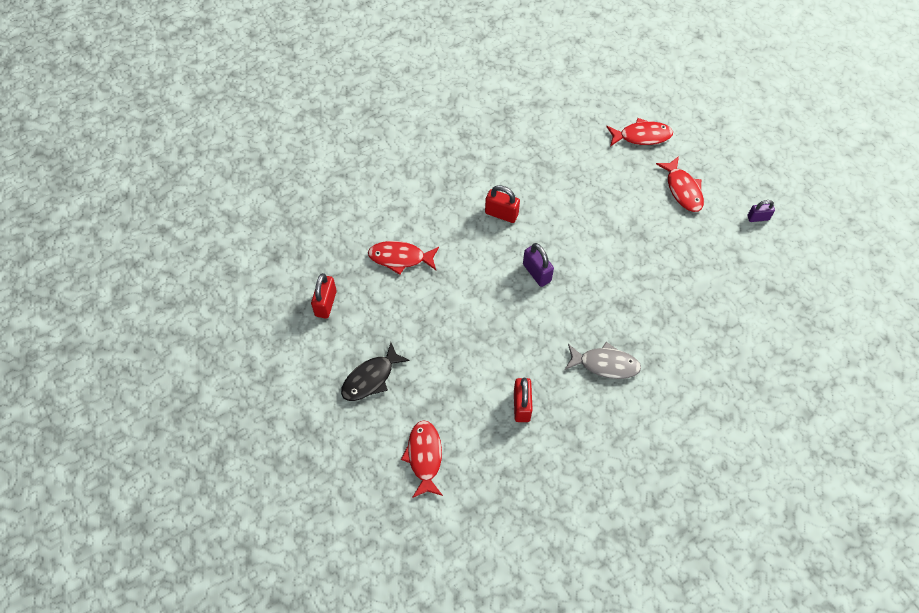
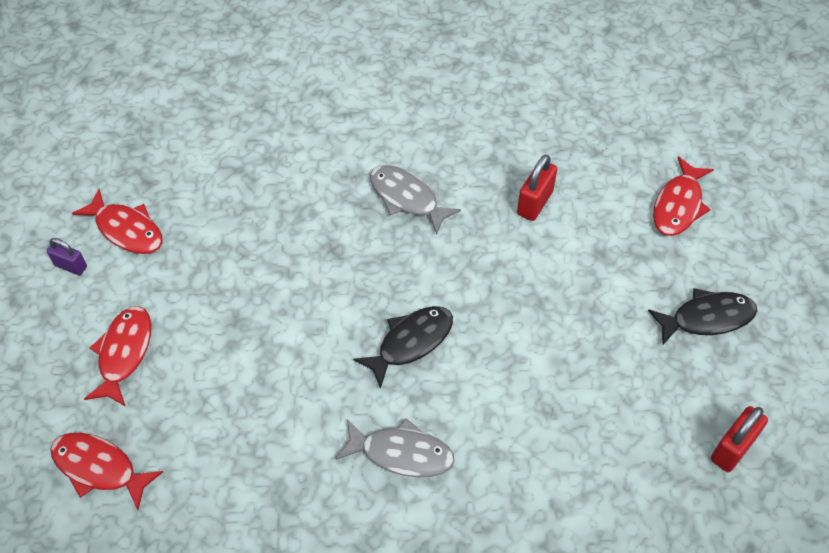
camera: 150 degrees left, 5 degrees down
(400, 258) = (591, 462): red fish -> red fish (126, 230)
(501, 214) = (401, 453): red padlock -> grey fish
(537, 273) = (411, 342): purple padlock -> black fish

